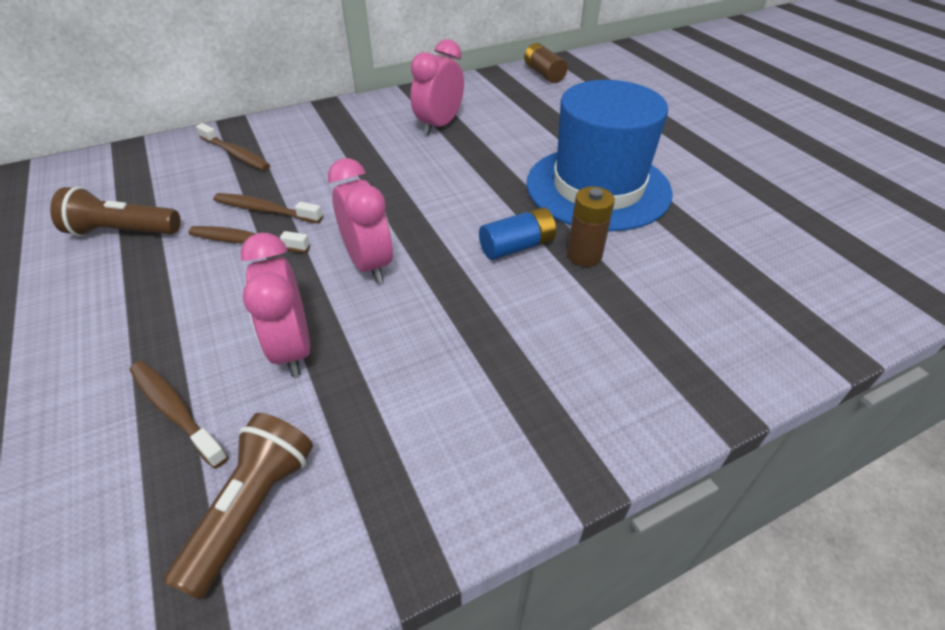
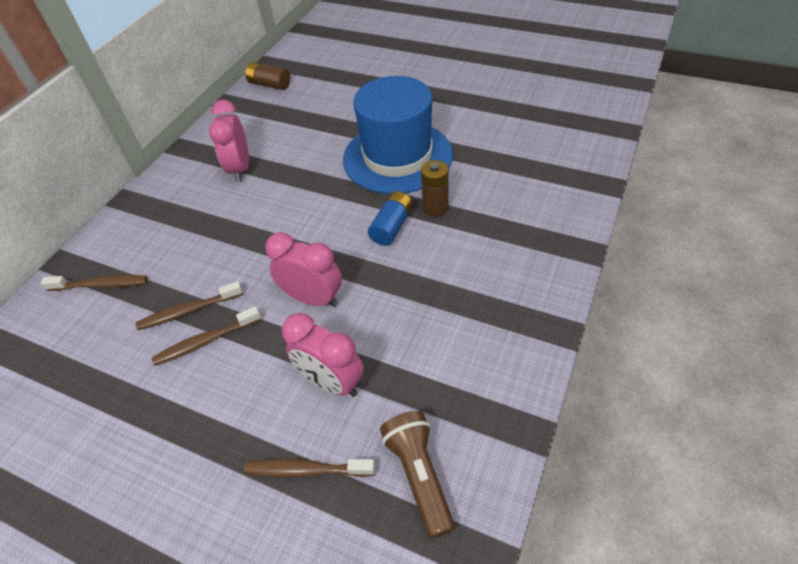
camera: 35 degrees left, 5 degrees up
(123, 232) = (91, 401): brown flashlight -> none

